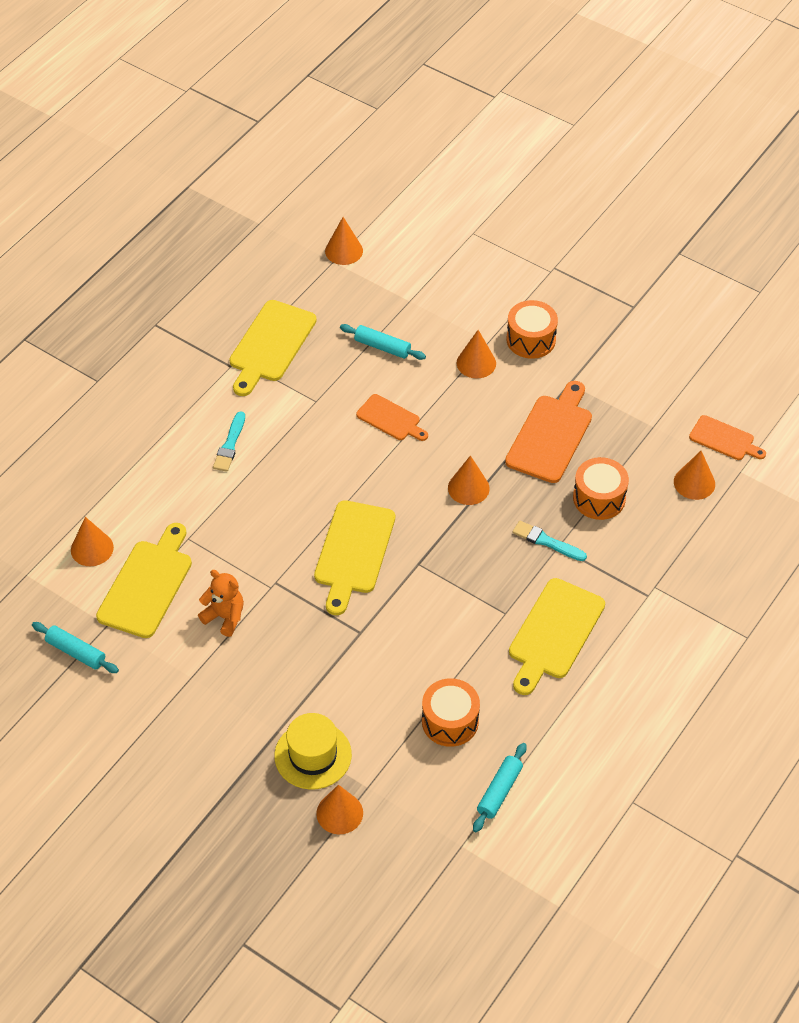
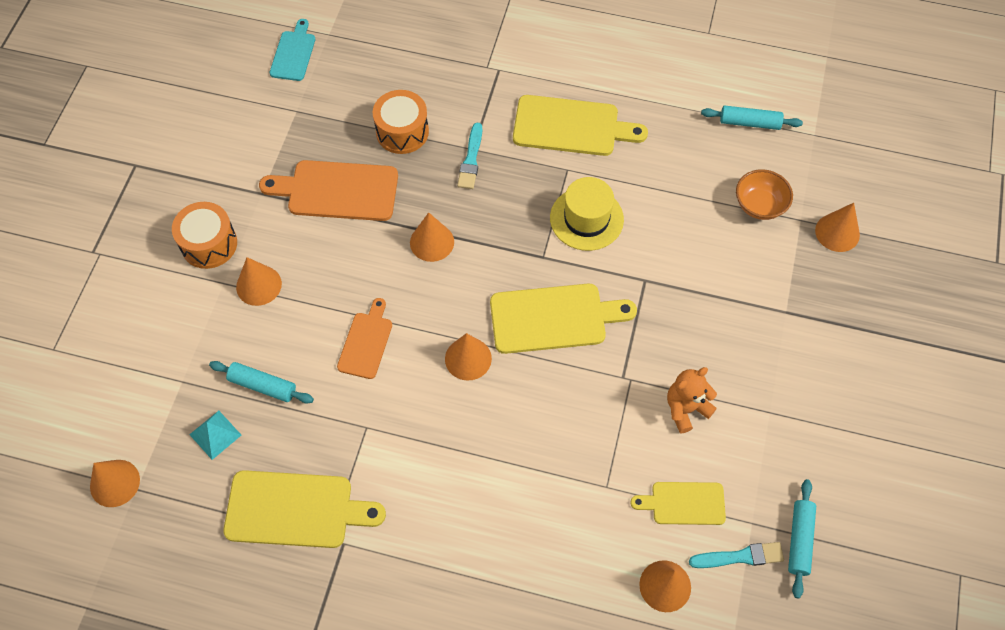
camera: 110 degrees left, 10 degrees up
(147, 585) = (684, 503): yellow cutting board -> yellow cutting board, size x0.59
(224, 617) = (686, 409): orange teddy bear -> orange teddy bear turned 45 degrees clockwise
(230, 444) = (461, 495): turquoise brush -> turquoise brush (739, 557)
(313, 755) = (794, 273): yellow hat -> yellow hat (586, 219)
(354, 312) = (215, 434): none -> turquoise pyramid
(382, 347) = (263, 385): turquoise rolling pin -> turquoise rolling pin turned 75 degrees counterclockwise
(399, 758) = (759, 205): none -> orange bowl
(450, 721) = (702, 178): orange drum -> none
(694, 483) = (355, 64): orange cone -> orange cone (468, 358)
(724, 439) = (293, 53): orange cutting board -> turquoise cutting board

